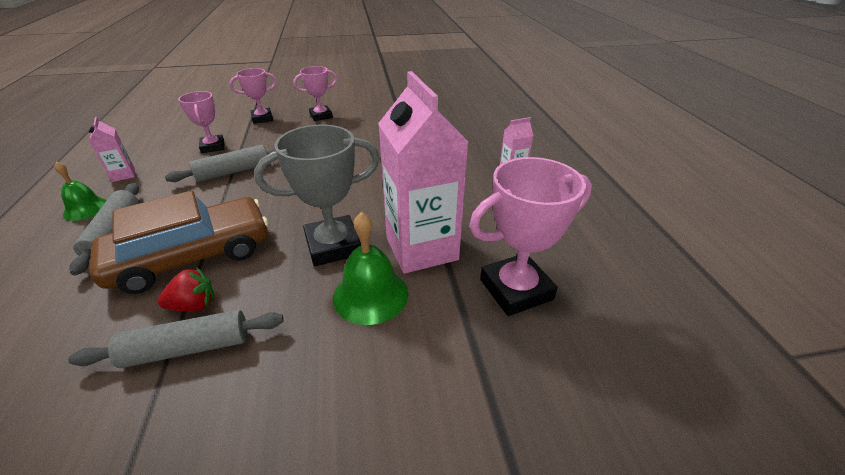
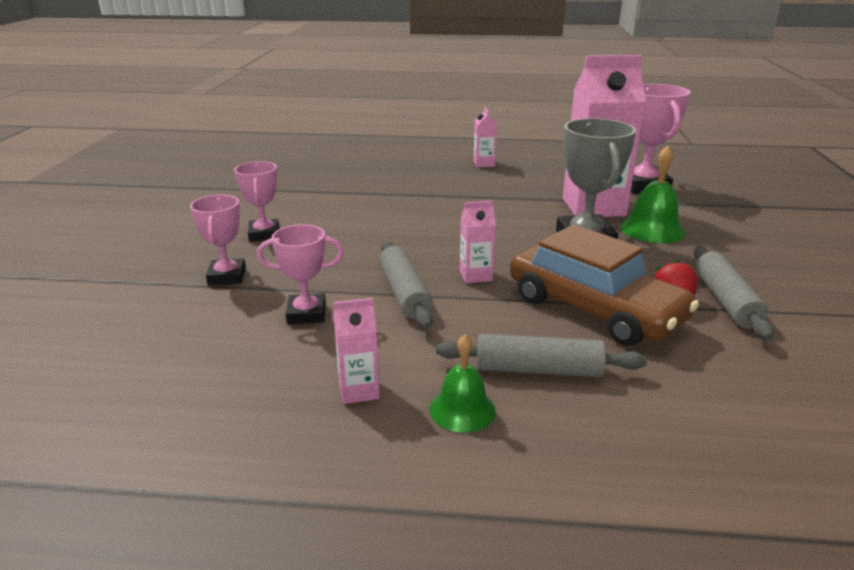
camera: 75 degrees left, 10 degrees down
(192, 256) = (594, 309): brown car -> brown car turned 150 degrees clockwise
(258, 195) = (475, 275): none -> pink carton

